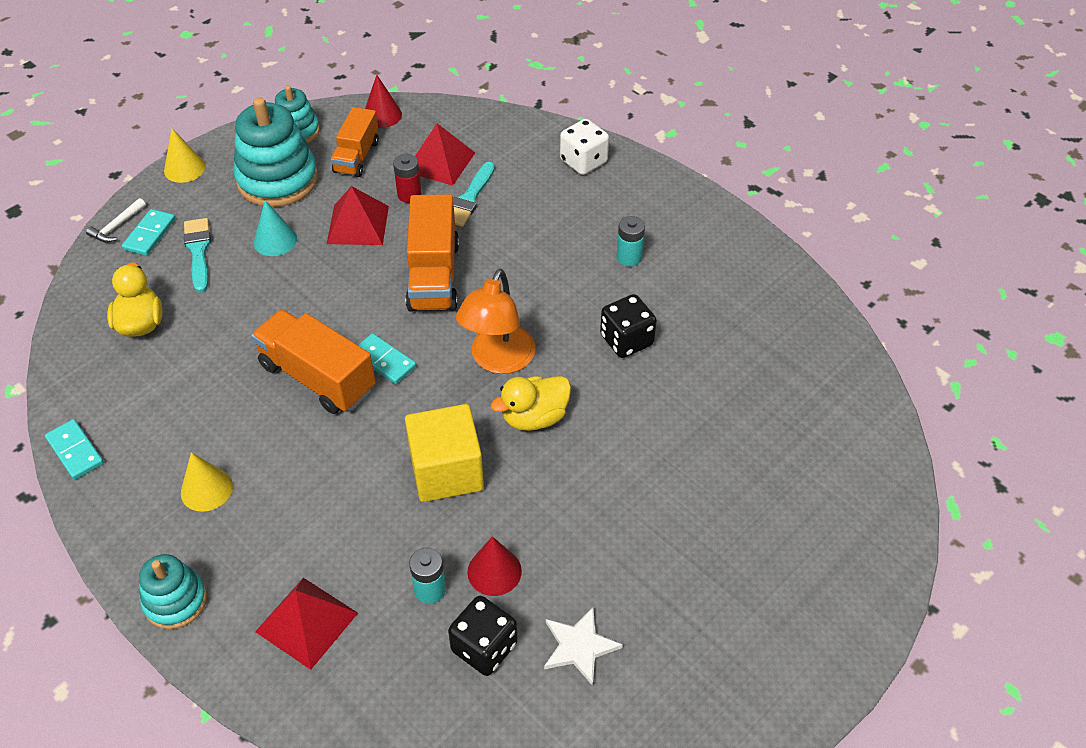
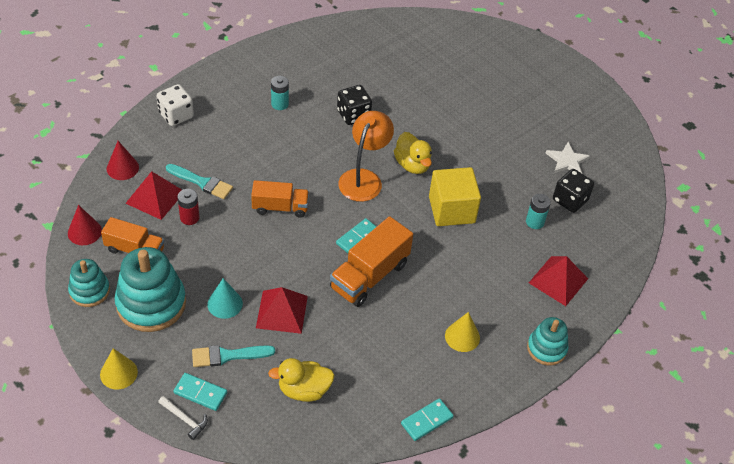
camera: 90 degrees left, 0 degrees up
(358, 224) = (217, 250): red pyramid -> red pyramid (282, 311)
(433, 276) = (280, 207): orange truck -> orange truck, size x0.65
(494, 571) = (522, 192): red cone -> red cone (122, 168)
(498, 360) = (364, 178): orange lamp -> orange lamp turned 90 degrees counterclockwise

